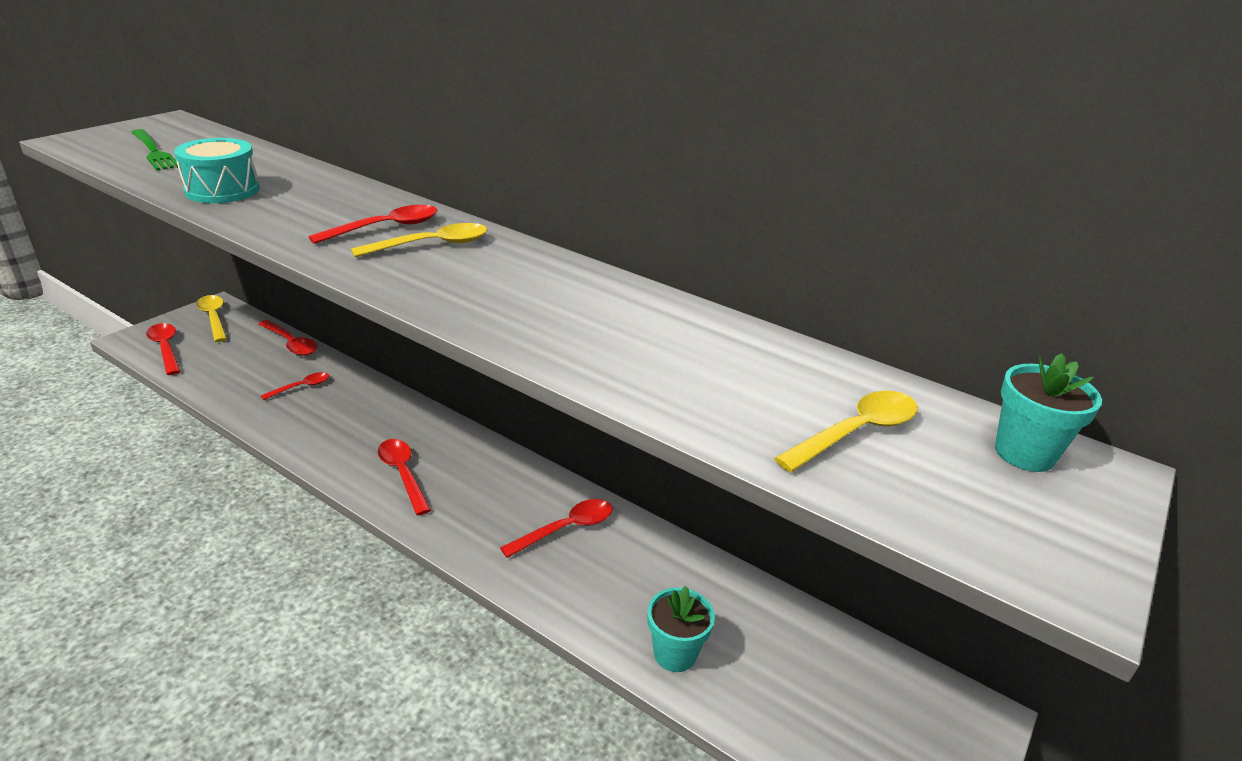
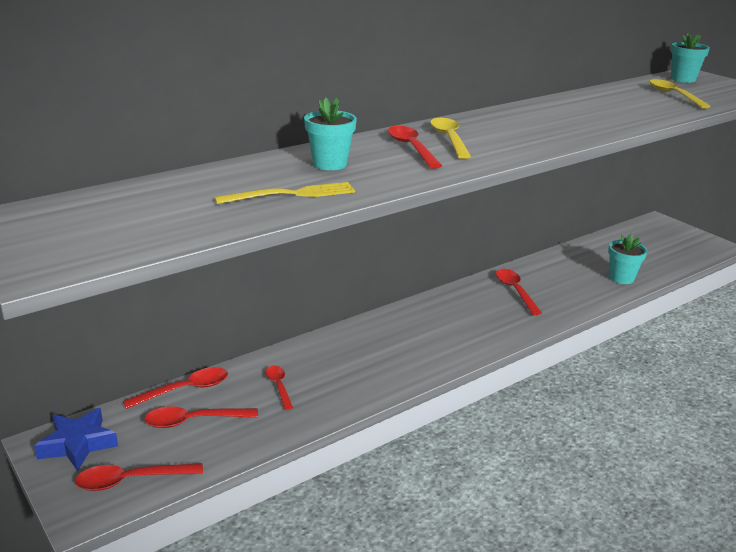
camera: 70 degrees left, 5 degrees down
(154, 152) = (135, 223): green fork -> none
(214, 318) = (78, 444): yellow spoon -> blue star
(222, 190) = (291, 194): turquoise drum -> yellow fork
(316, 197) = (330, 164): none -> turquoise flower pot
(403, 474) = (437, 344): red spoon -> red spoon (194, 421)

